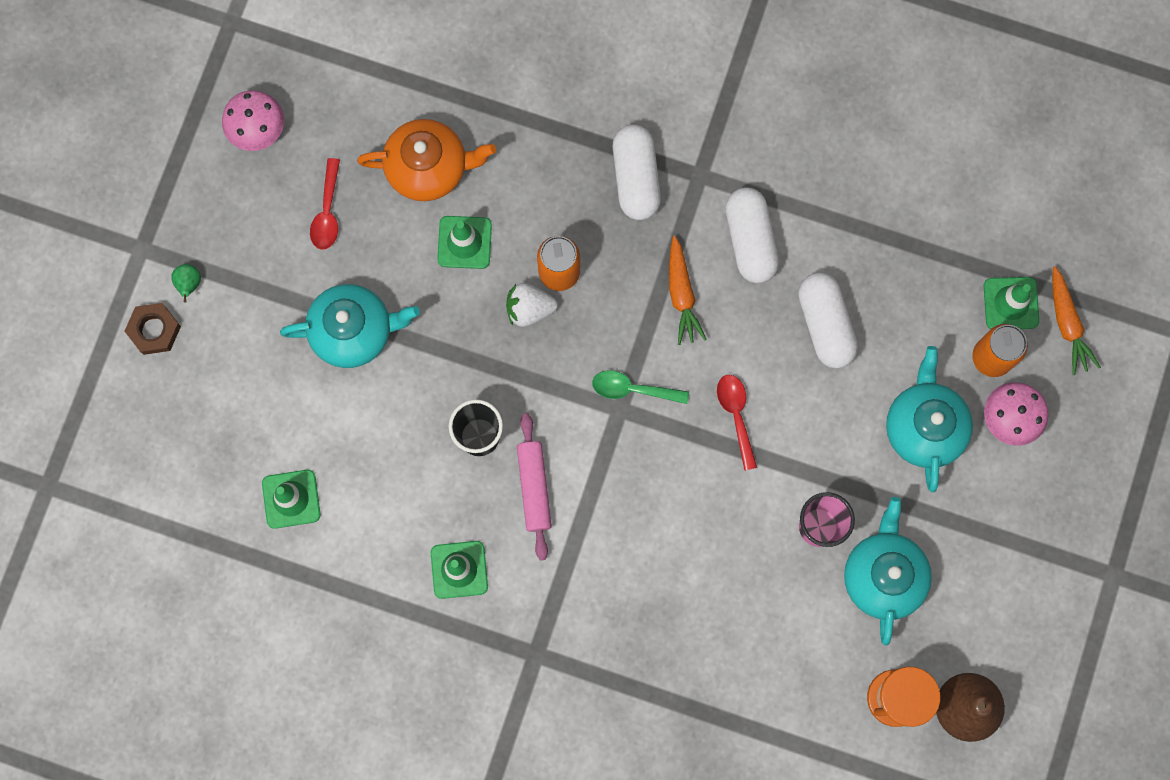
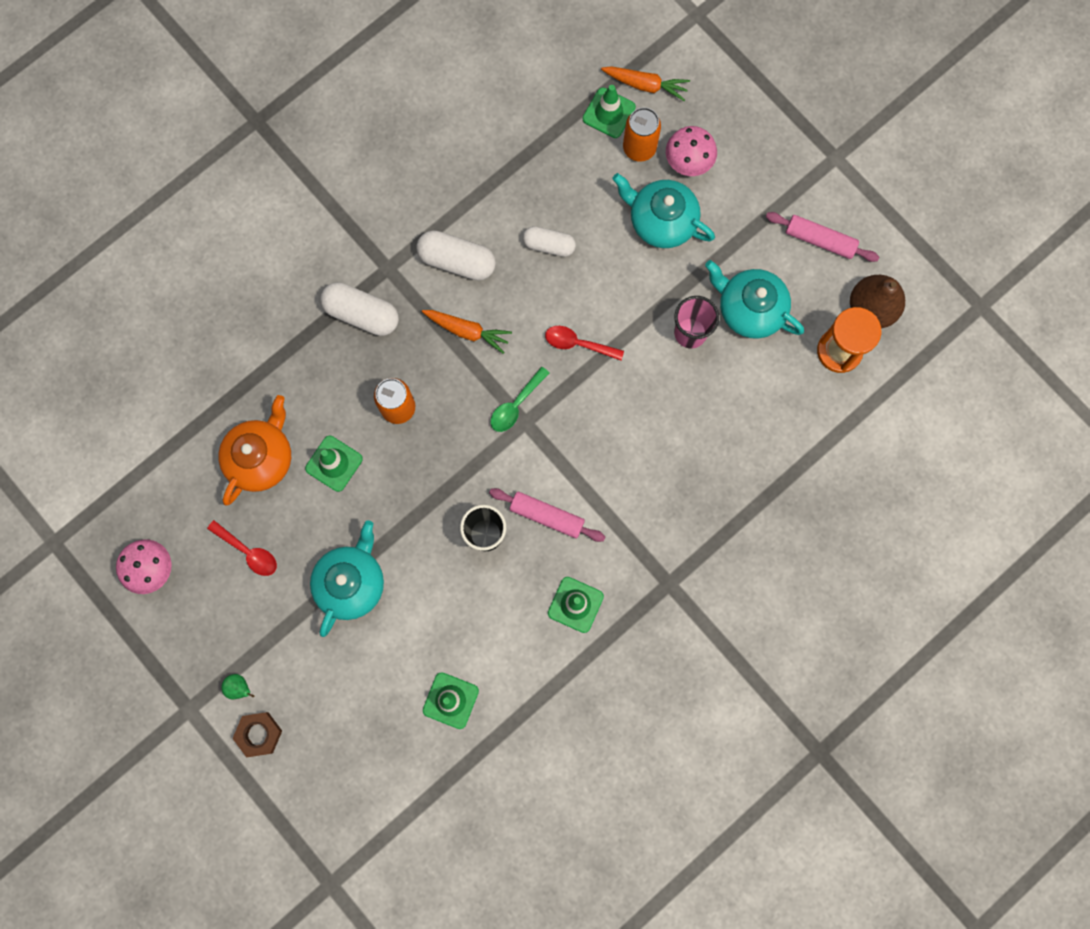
camera: 60 degrees left, 0 degrees up
(529, 309) = (412, 445): white strawberry -> none
(825, 324) = (549, 245): white capsule -> white capsule, size x0.67
(1007, 609) = (820, 240): none -> pink rolling pin

